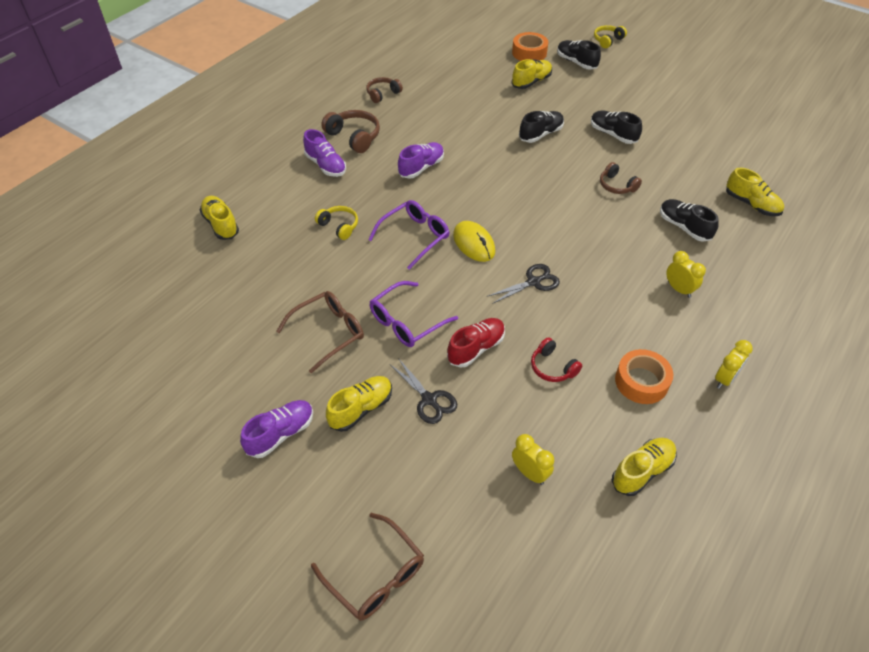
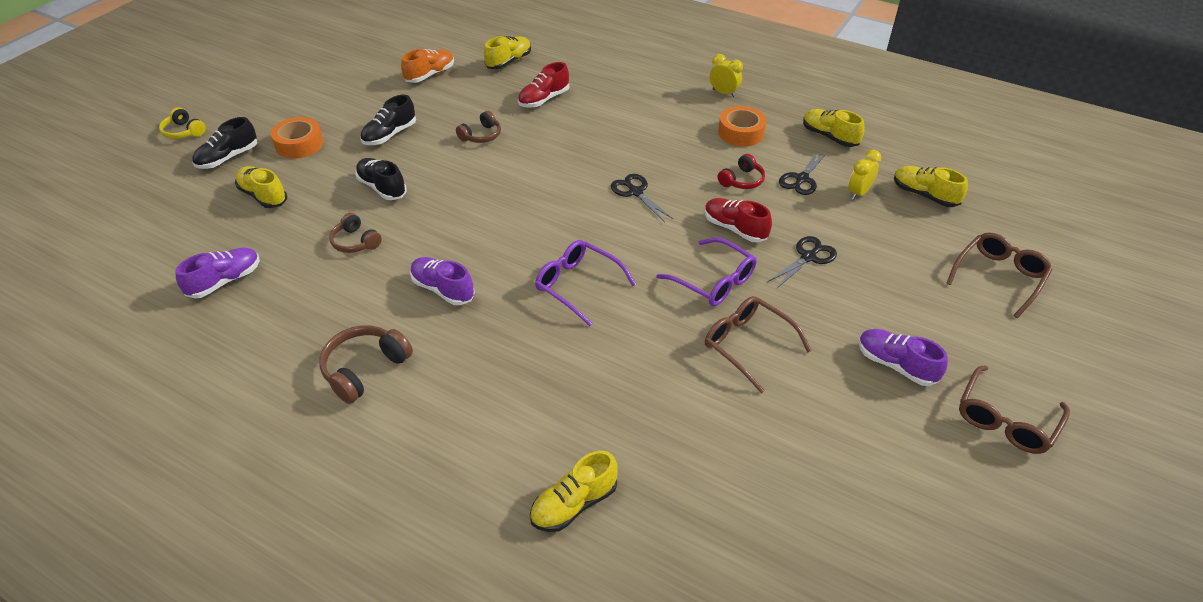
camera: 95 degrees left, 5 degrees down
(198, 503) = (1006, 419): none -> brown glasses
(325, 165) = (433, 394): purple shoe -> purple shoe (225, 281)
(339, 226) = (565, 360): yellow headphones -> none
(361, 409) = (839, 305): yellow shoe -> yellow shoe (924, 195)
(382, 94) = (254, 347): brown headphones -> brown headphones (355, 242)
(474, 243) = (583, 236): yellow mouse -> none
(529, 53) = (189, 198): orange tape -> orange tape (299, 144)
(555, 422) = (801, 179): none -> black scissors
(679, 289) = (628, 107): yellow clock -> none
(684, 227) = (544, 99): black shoe -> red shoe
(713, 153) = (430, 75): none -> orange shoe

